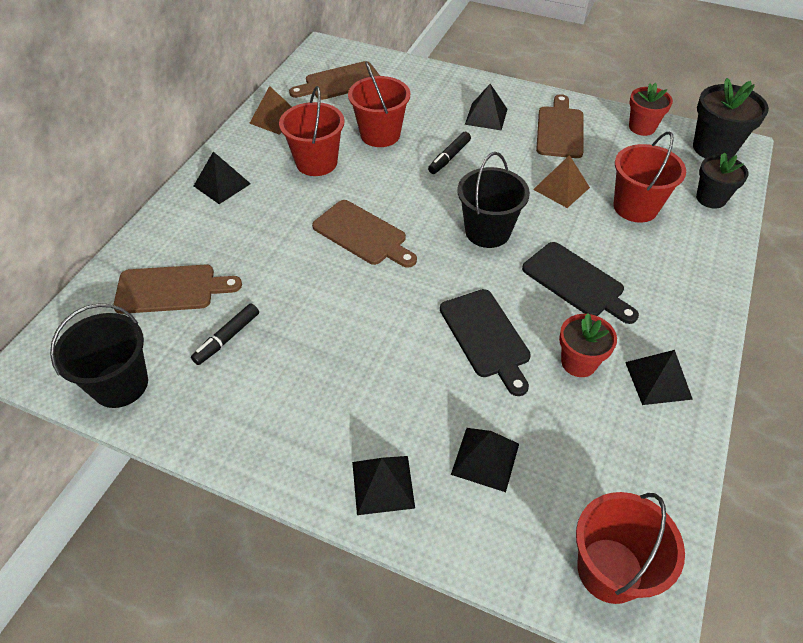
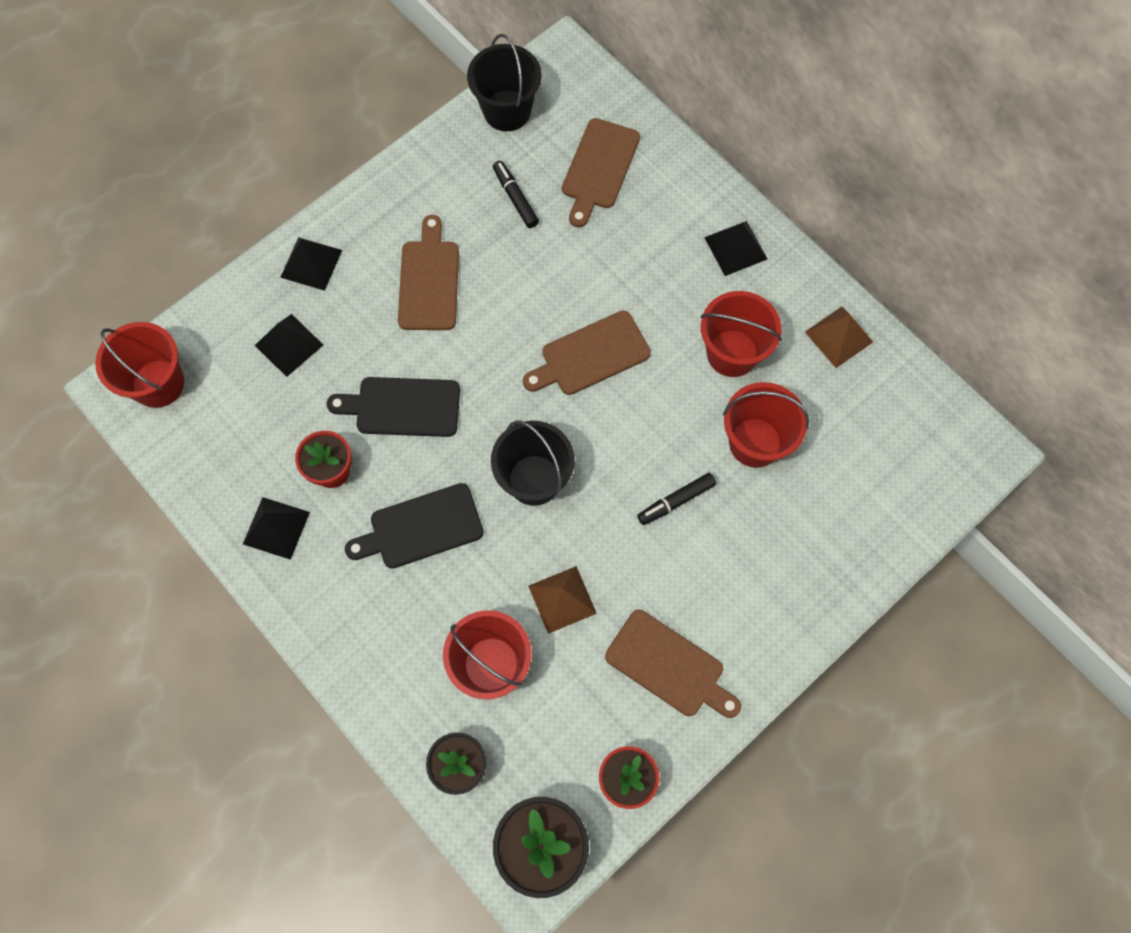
camera: 115 degrees right, 20 degrees up
(340, 82) = (891, 440): brown cutting board -> brown cutting board (429, 280)
(449, 157) = (676, 501): black marker -> black marker turned 90 degrees counterclockwise
(486, 116) = (738, 587): black pyramid -> none

